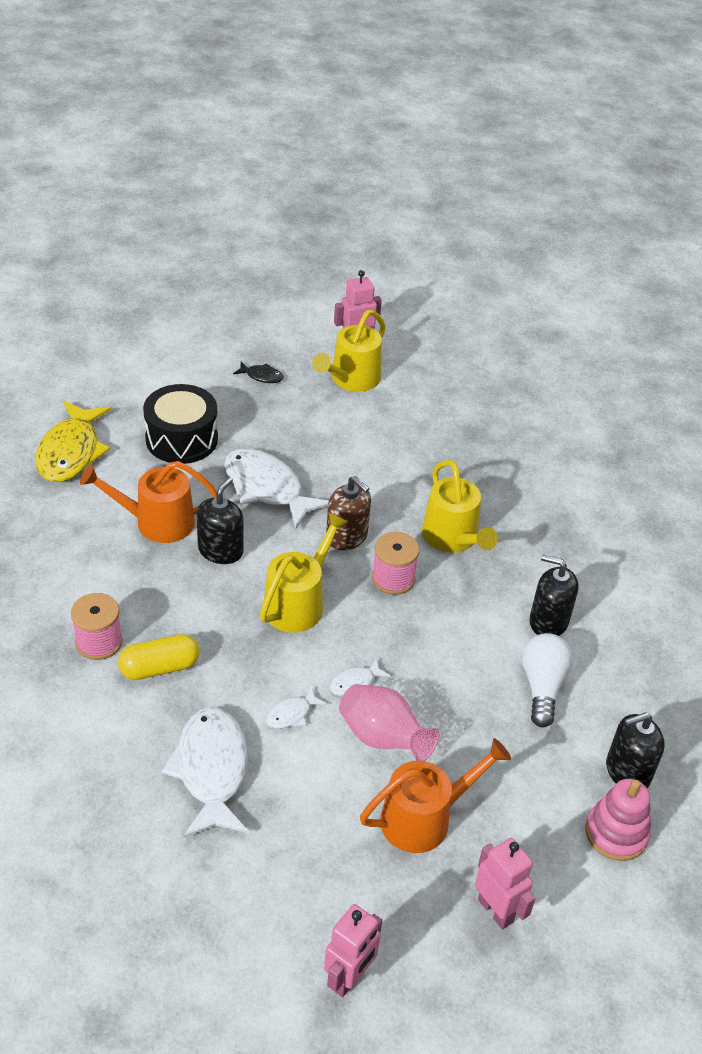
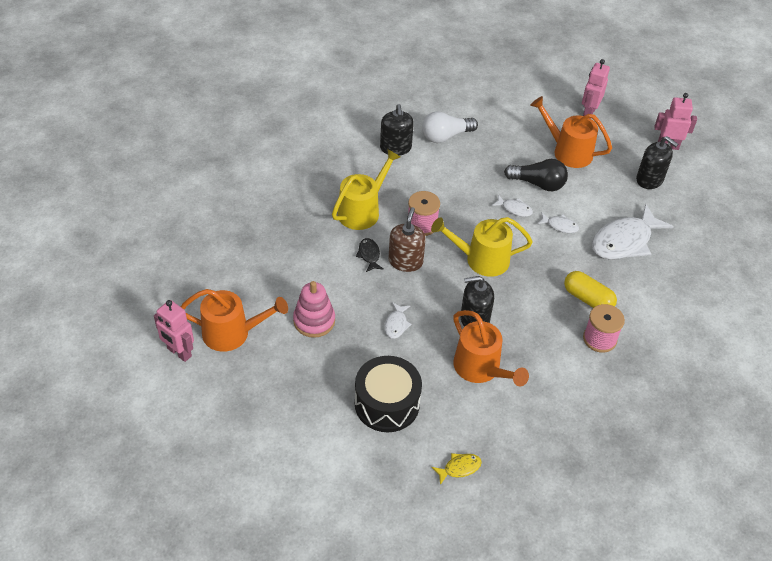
camera: 120 degrees left, 5 degrees up
(71, 452) = (459, 468): yellow fish -> yellow fish, size x0.45
(261, 376) = (271, 393): black fish -> black fish (369, 255)
(267, 488) = (396, 324): white fish -> white fish, size x0.45
(351, 379) = (232, 333): yellow watering can -> orange watering can
(383, 738) = (538, 184): pink vase -> black light bulb
(616, 833) = (509, 87): pink stacking toy -> pink stacking toy (314, 321)
(627, 771) = (470, 92): black soap dispenser -> black soap dispenser (649, 179)

